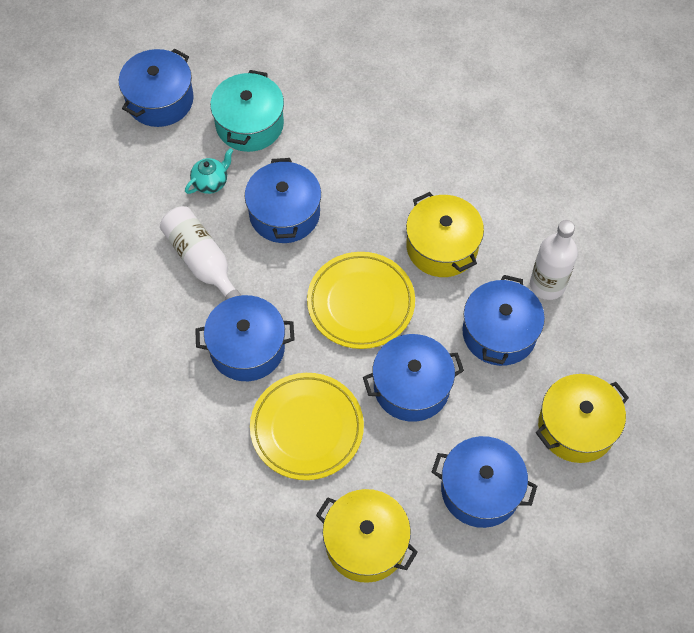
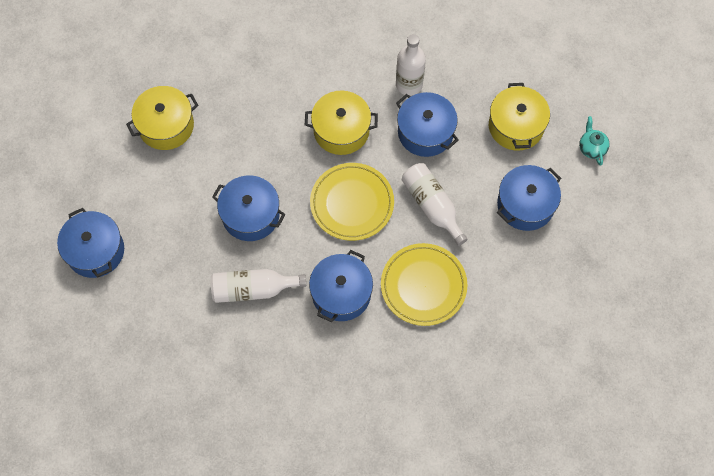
camera: 60 degrees left, 5 degrees up
(211, 182) = (192, 251): turquoise teapot -> turquoise teapot (591, 148)
(249, 124) = (160, 200): turquoise pot -> none
(365, 543) = (522, 292): yellow pot -> yellow pot (166, 126)
(411, 387) = (432, 206): blue pot -> white bottle

